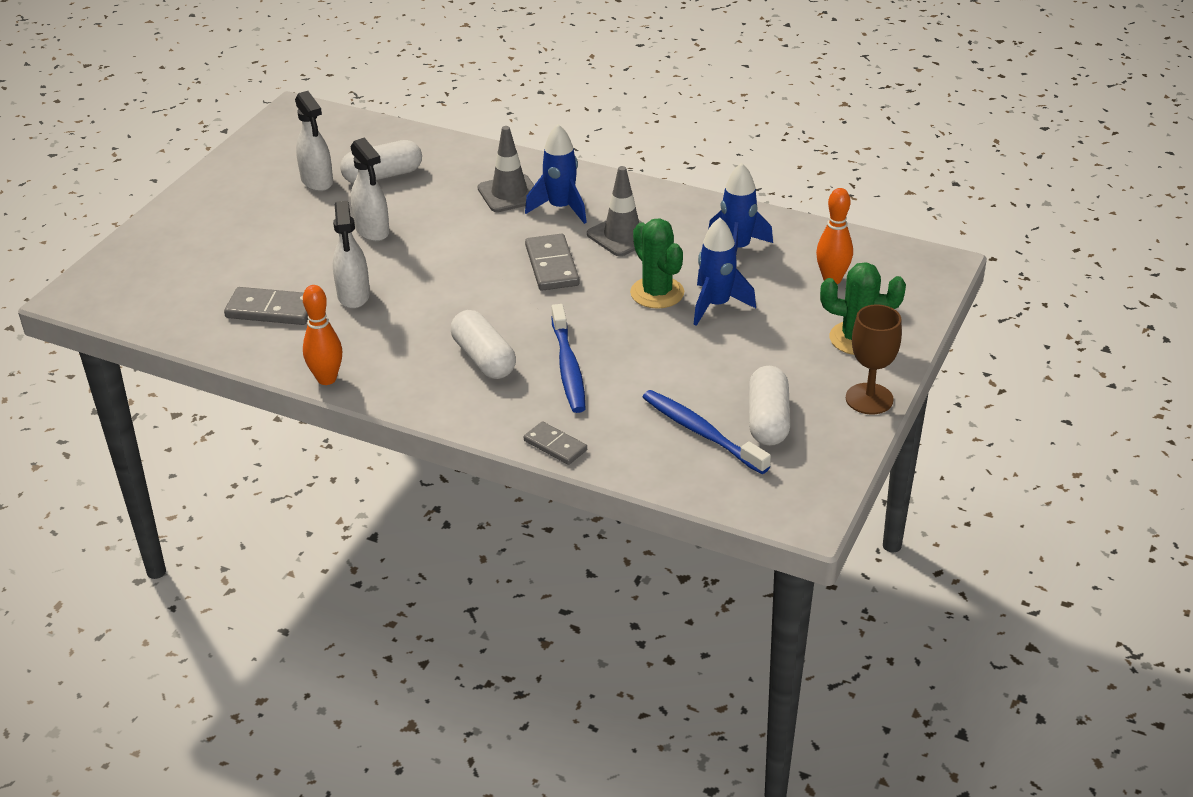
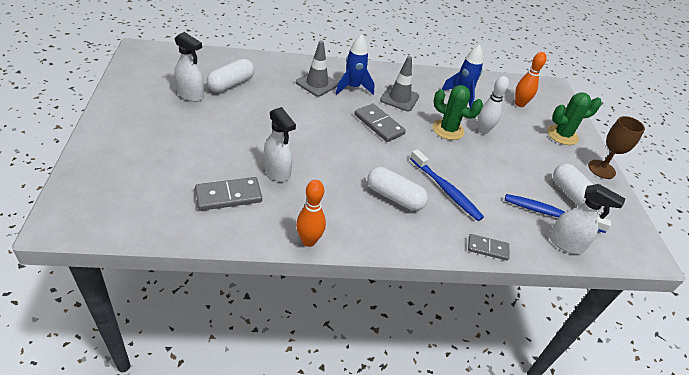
camera: 35 degrees left, 5 degrees up
(372, 231) = (253, 122): white spray bottle -> white spray bottle (566, 244)
(716, 305) = (483, 131): blue rocket -> white bowling pin

